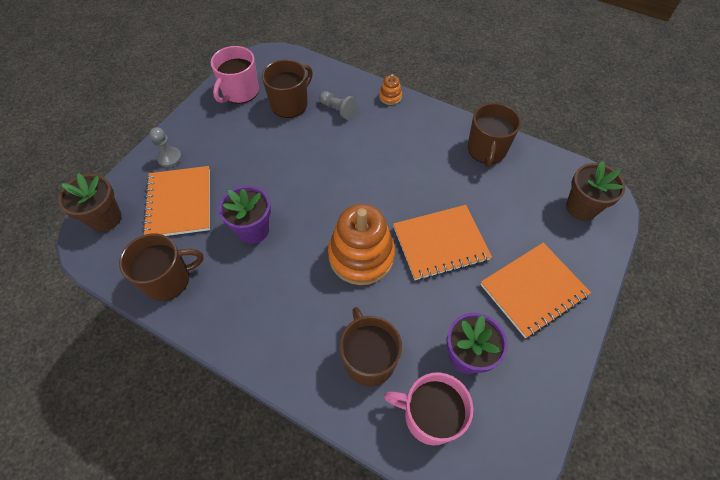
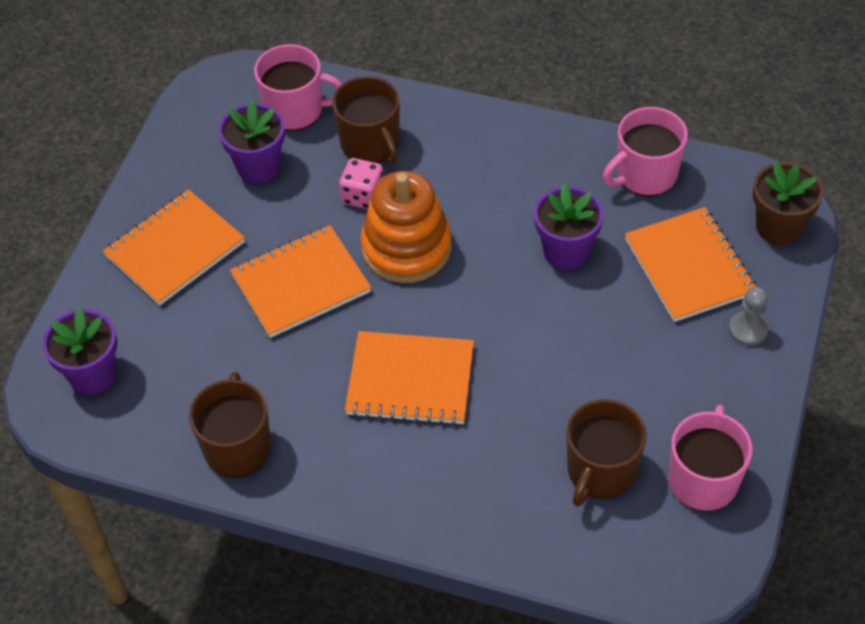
camera: 170 degrees right, 5 degrees down
(168, 279) = (645, 175): brown mug -> pink mug
(338, 110) = (509, 476): grey pawn -> none
(379, 167) = (410, 380): none -> orange notebook
(384, 307) = (363, 196): none -> pink dice
(390, 97) = (421, 525): orange stacking toy -> none
(581, 207) = (93, 374): brown flower pot -> purple flower pot

